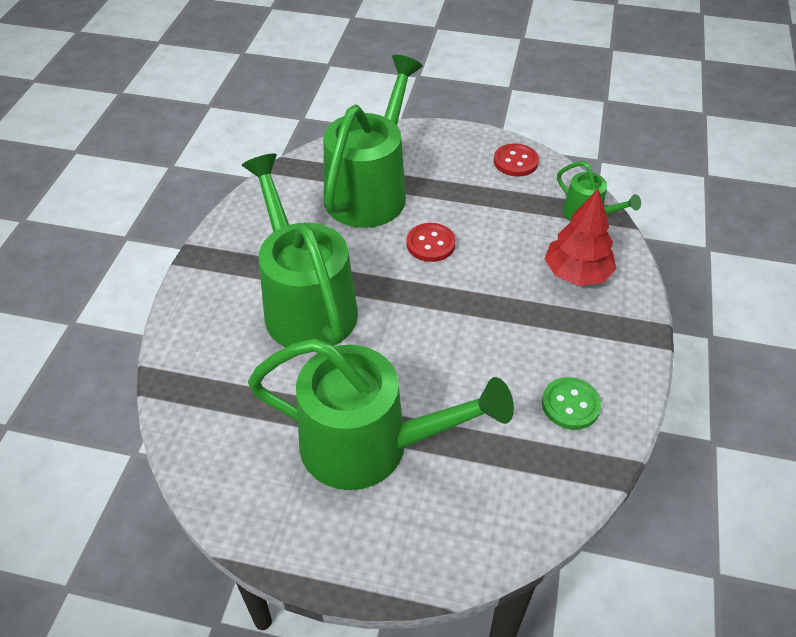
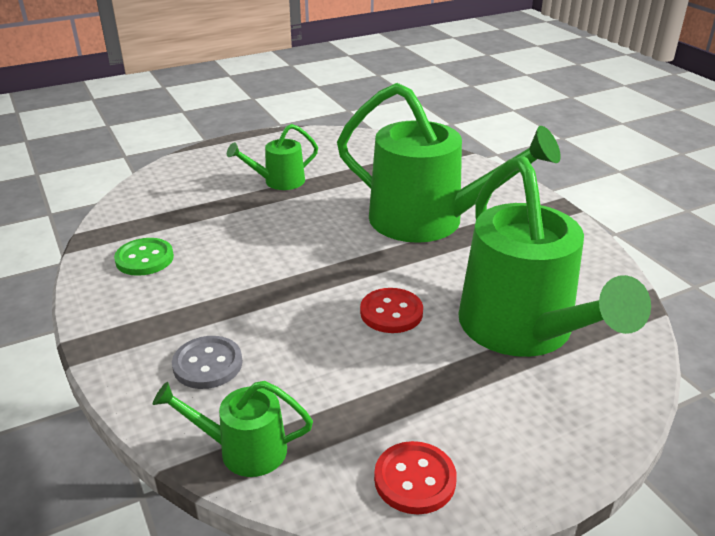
camera: 140 degrees right, 15 degrees down
(370, 446) = (278, 182): green watering can -> green watering can, size x0.47
(577, 273) = (208, 364): red tree -> grey button

